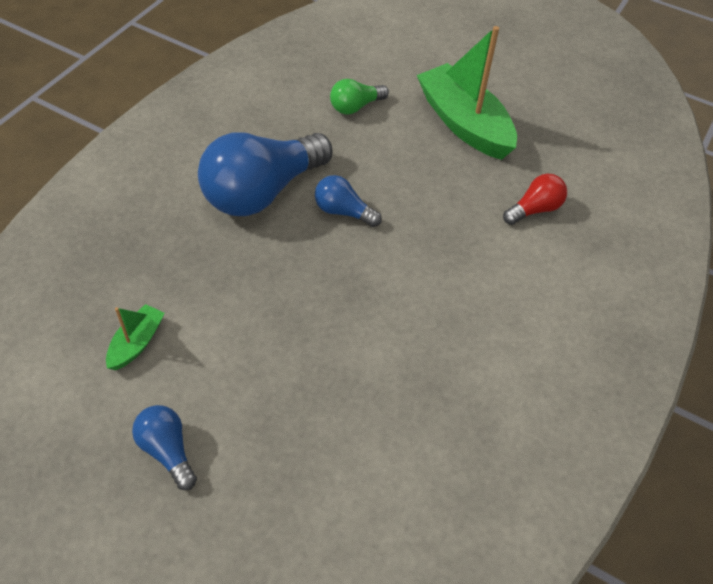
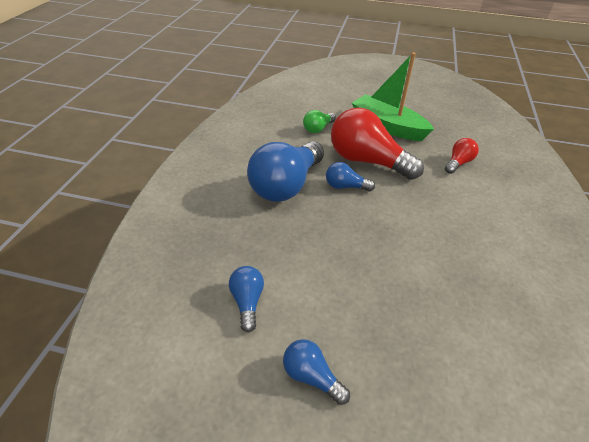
camera: 15 degrees left, 10 degrees down
(136, 343) = (247, 302): green boat -> blue light bulb
(398, 177) = (367, 161): none -> red light bulb

